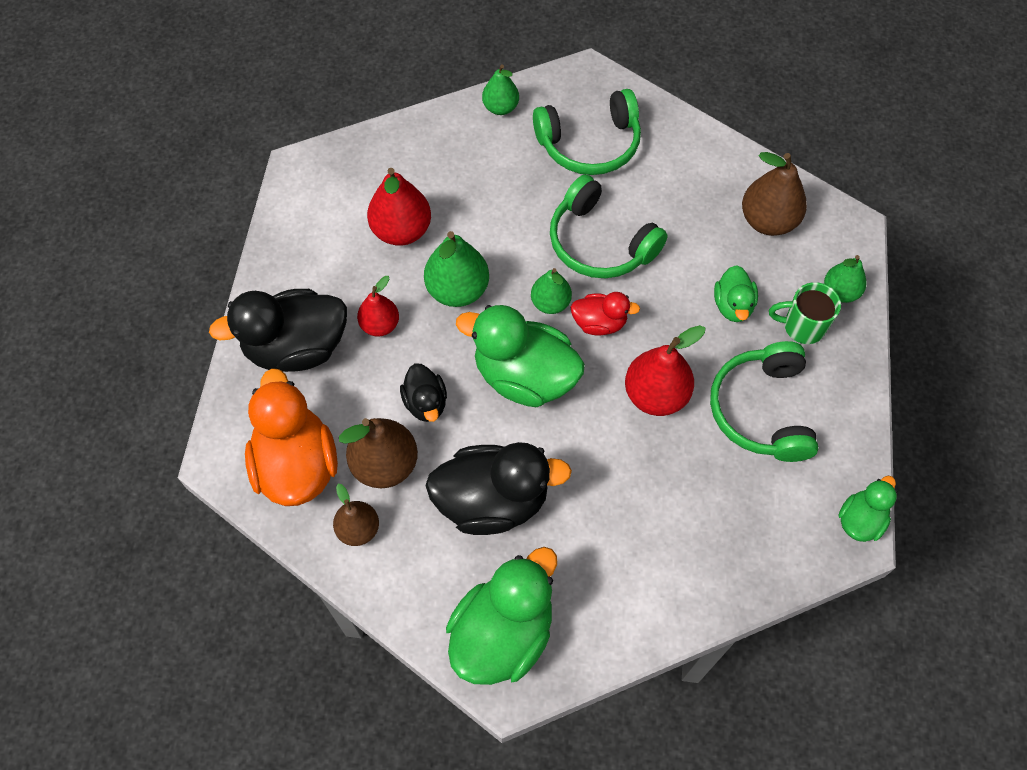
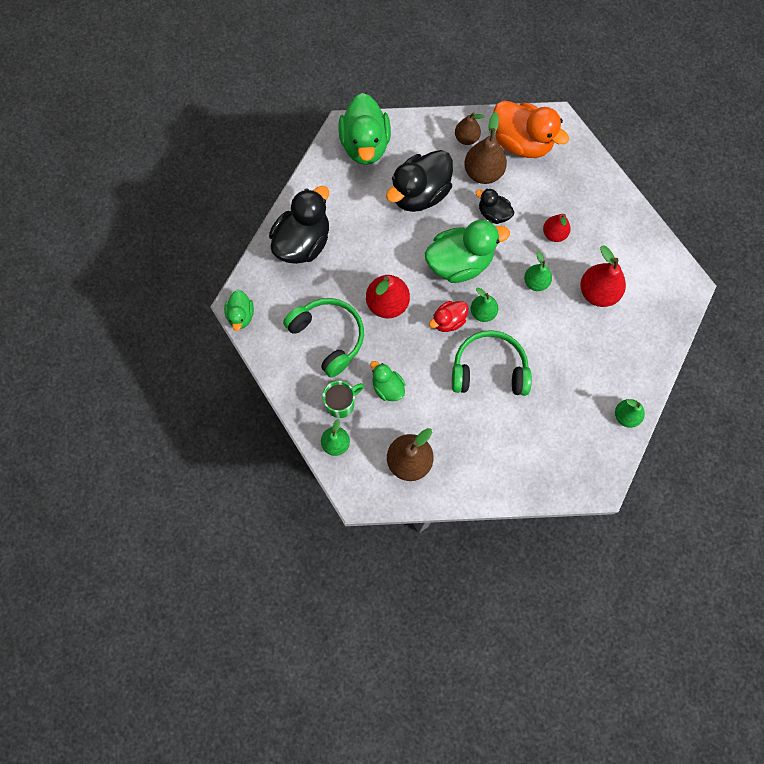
camera: 140 degrees right, 10 degrees up
(296, 348) = (580, 192): black duck -> black duck (303, 242)
(458, 290) = (535, 282): green pear -> green pear, size x0.63
(589, 144) = (552, 432): green headphones -> none

